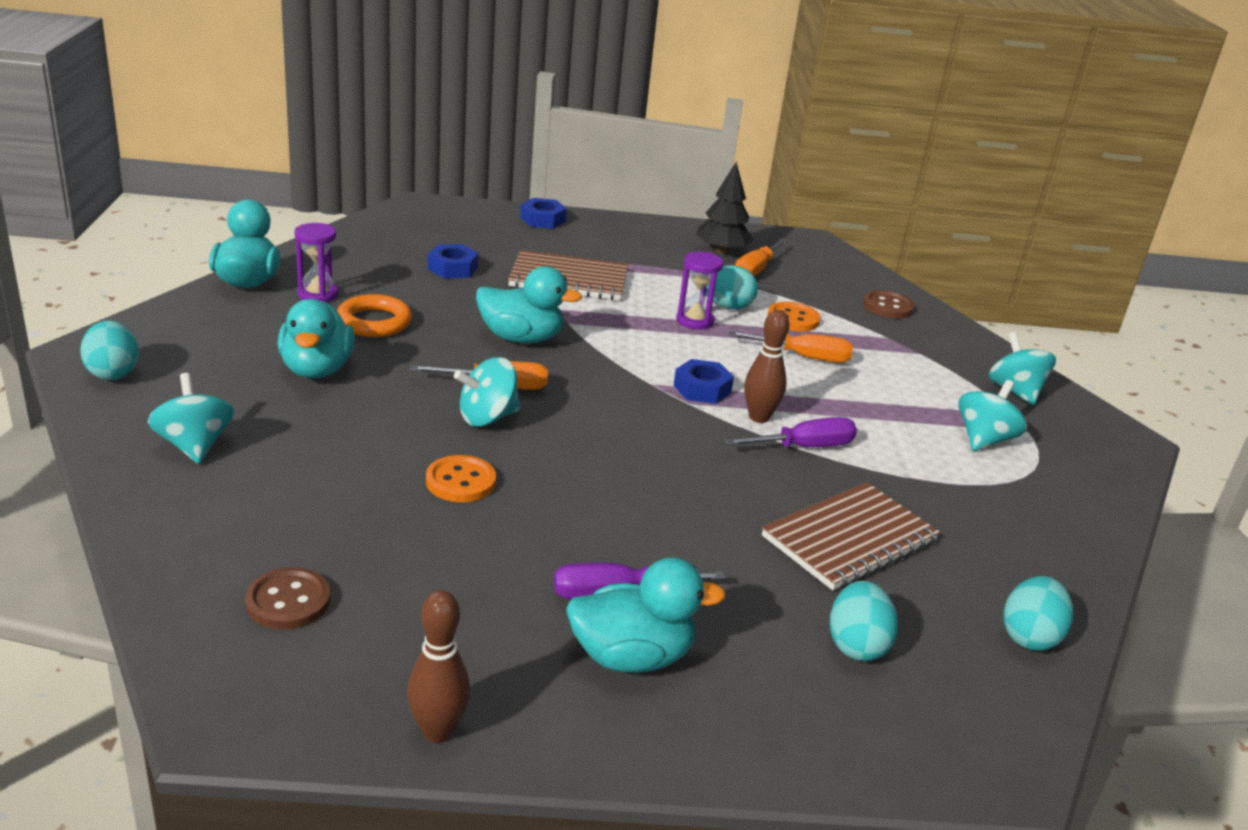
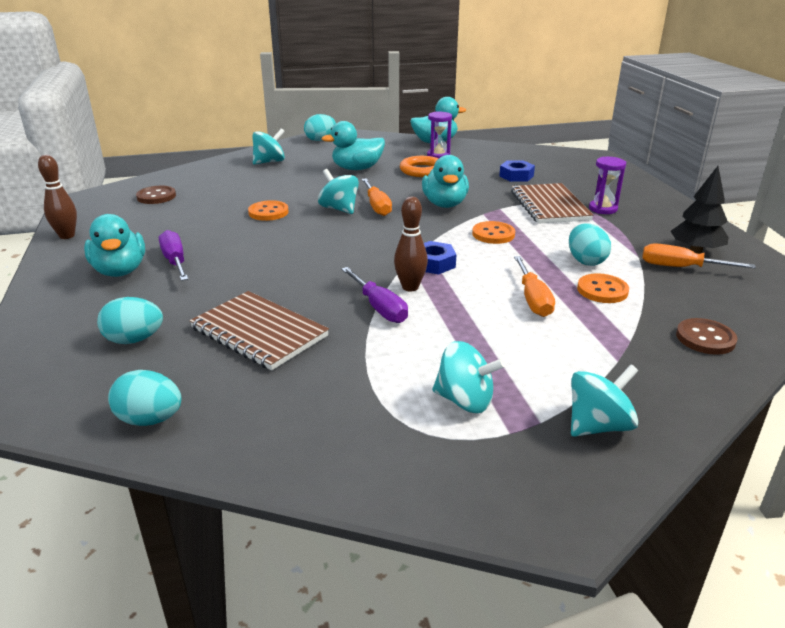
camera: 80 degrees right, 0 degrees up
(543, 219) = (636, 187): blue nut -> none
(635, 333) = (493, 234): none -> orange button
(694, 321) = (541, 251): purple hourglass -> purple hourglass (603, 209)

